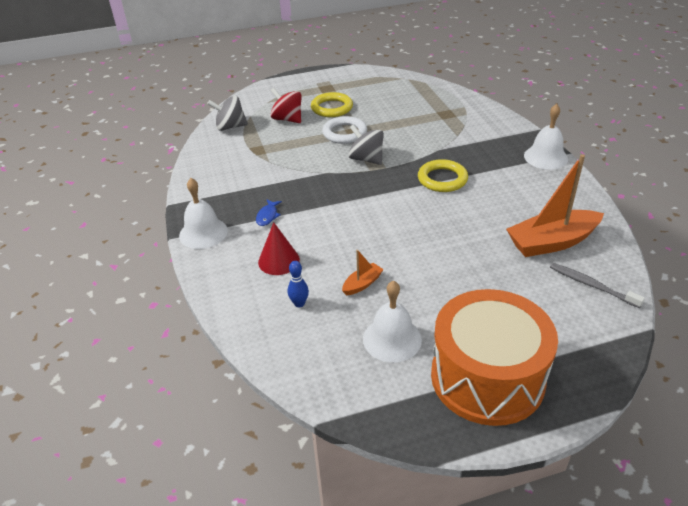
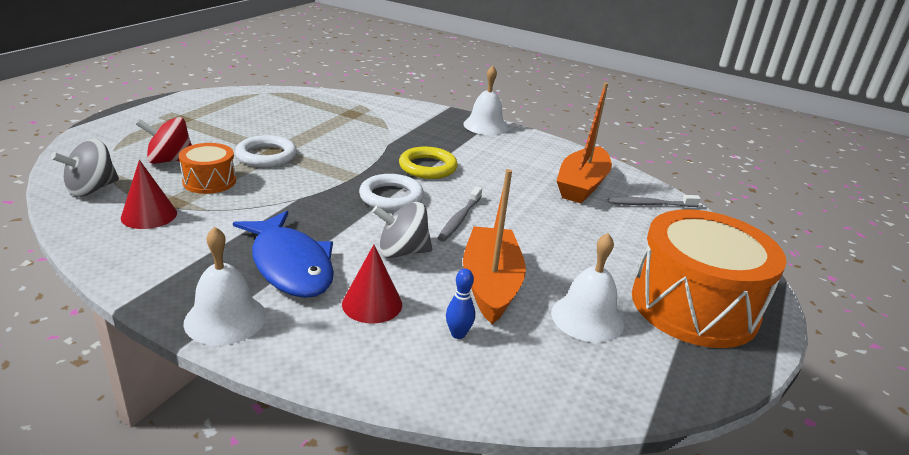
camera: 50 degrees left, 10 degrees down
(238, 154) = (149, 215): none -> red cone
(267, 216) = (290, 265): blue fish -> blue fish, size x2.47
(291, 142) = (209, 181): none -> orange drum
(332, 108) = (214, 136): yellow ring -> none
(362, 284) = (490, 284): orange boat -> orange boat, size x2.16
(366, 159) = (327, 172): grey spinning top -> grey spinning top (402, 252)
(384, 194) = (391, 197): none -> white ring
(407, 229) = (459, 219): none -> grey toothbrush

